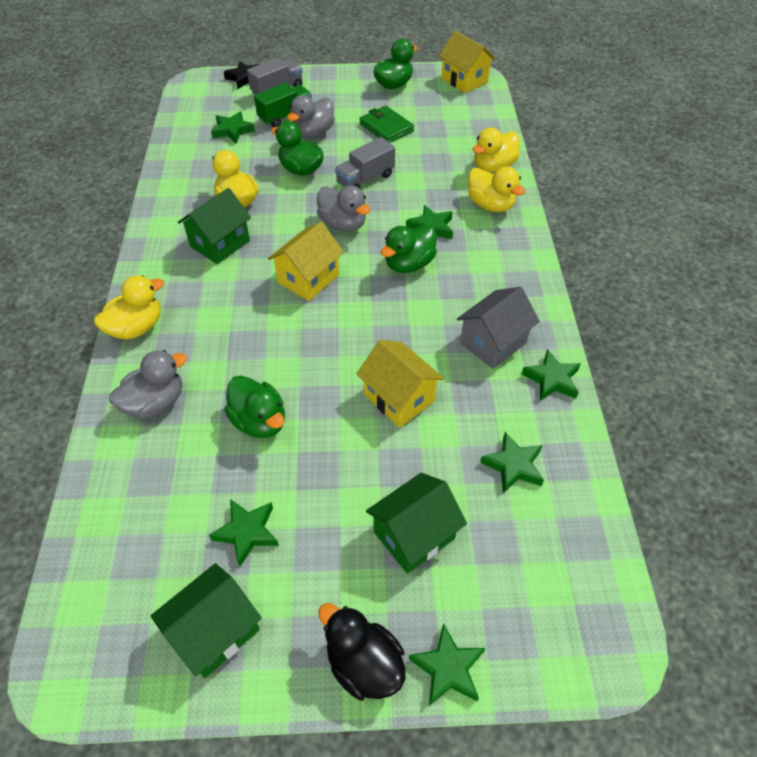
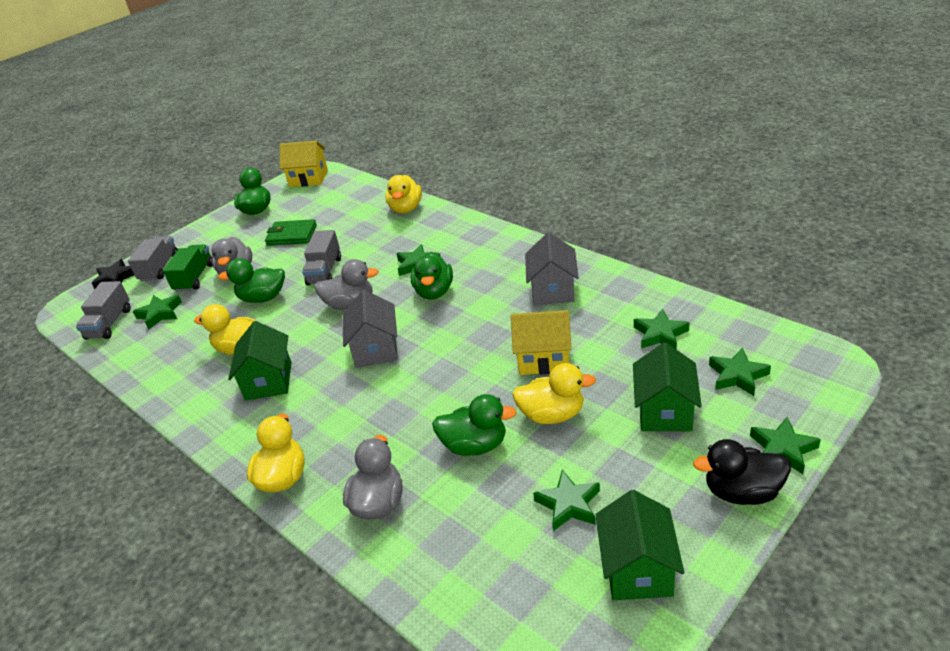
camera: 40 degrees left, 15 degrees down
(200, 115) = (109, 323): none -> grey truck
(308, 278) = (376, 349): yellow house -> grey house
(490, 205) = (437, 228): yellow duck -> yellow duck (552, 415)
(552, 379) = (613, 281): green star -> green star (737, 376)

